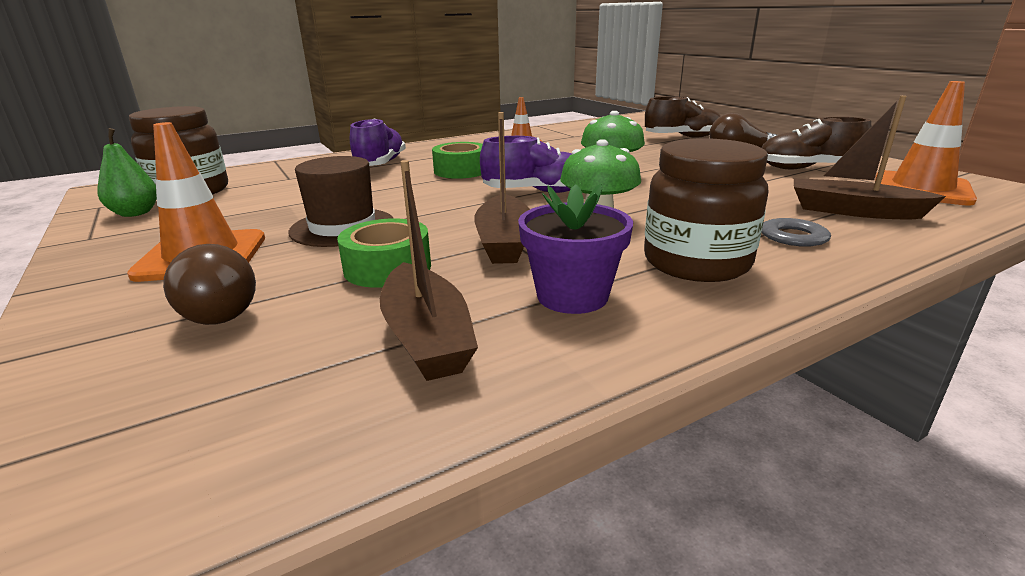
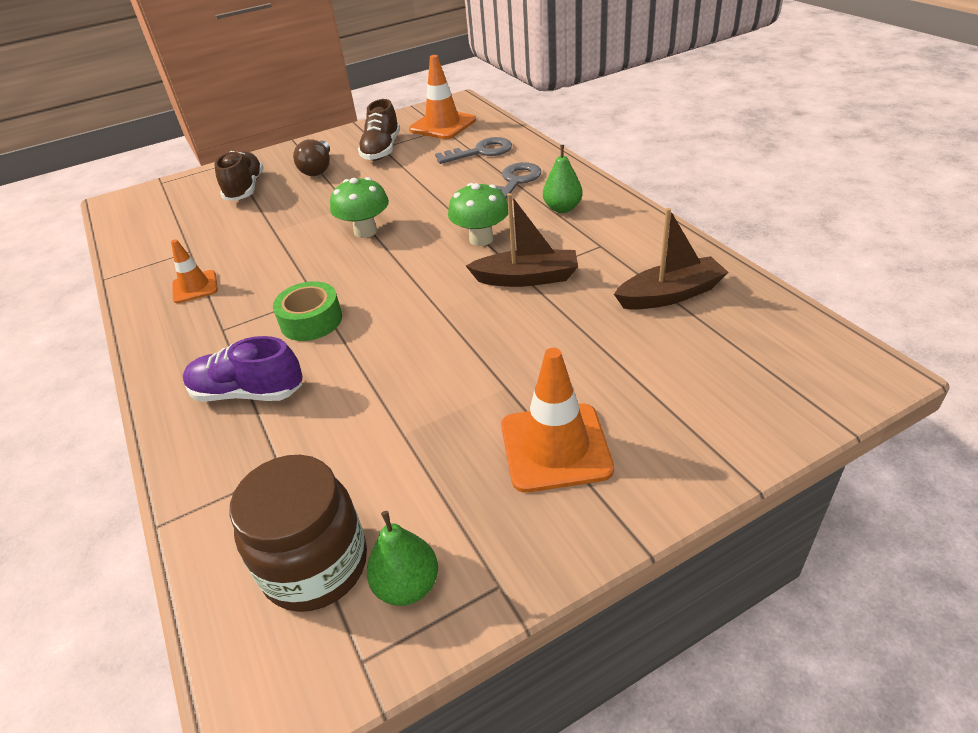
camera: 85 degrees left, 15 degrees up
(215, 309) = (655, 396): brown light bulb -> none
(342, 227) = (485, 371): brown hat -> none
(387, 268) = (576, 326): green tape -> none
(537, 192) = (406, 268): purple shoe -> none
(572, 296) = (612, 249): purple flower pot -> none
(696, 263) = (562, 208): brown jar -> green pear
(852, 211) = (480, 152): brown boat -> grey key

